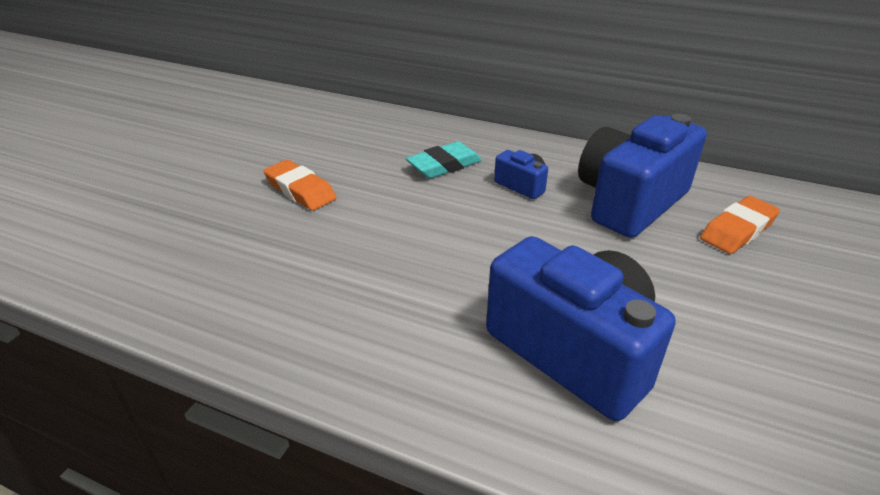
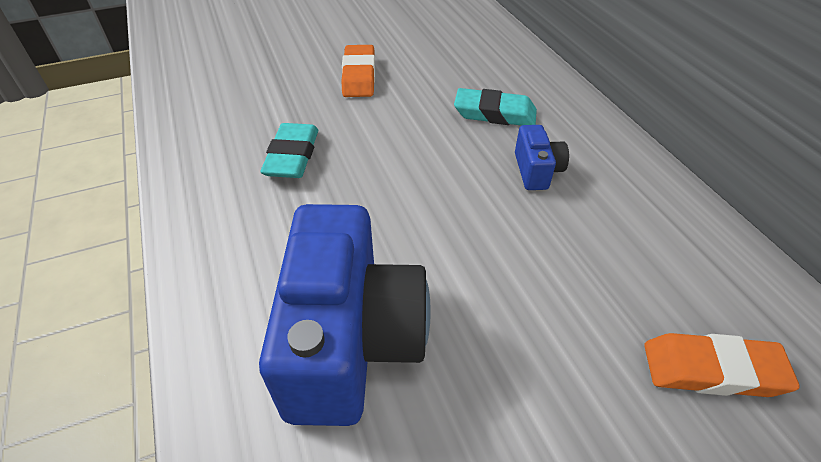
camera: 45 degrees right, 10 degrees up
(340, 274) = (292, 156): none -> turquoise eraser
(629, 202) = (625, 253): blue camera -> none

